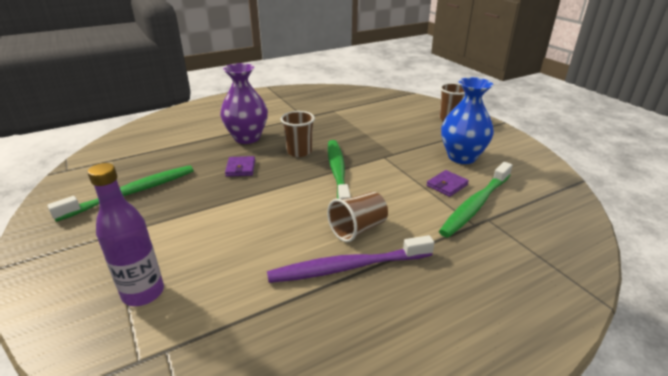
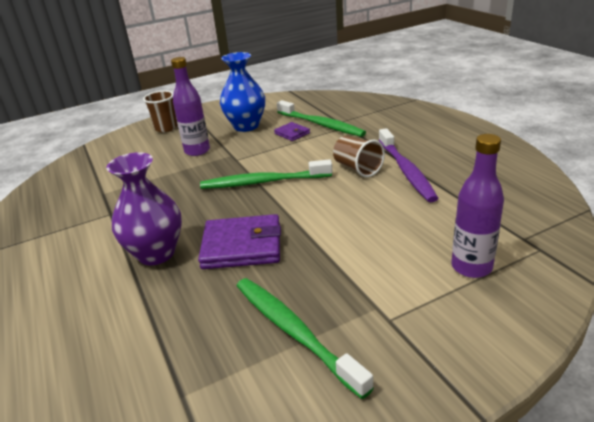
camera: 85 degrees left, 0 degrees up
(240, 168) = (242, 246): purple wallet -> purple wallet, size x1.94
(299, 152) = (210, 208): brown cup -> none
(402, 137) = (197, 151): none -> purple bottle

